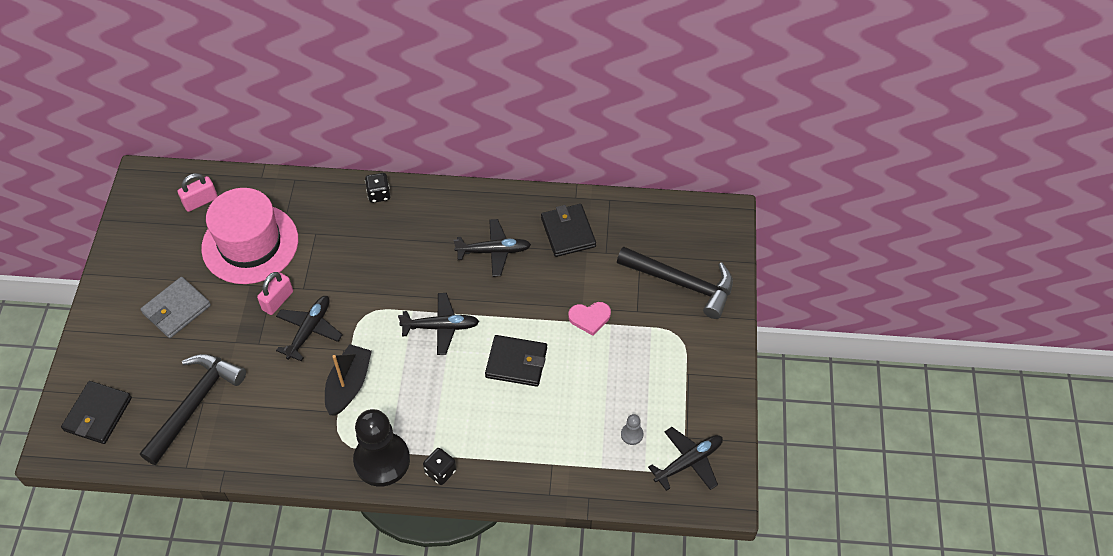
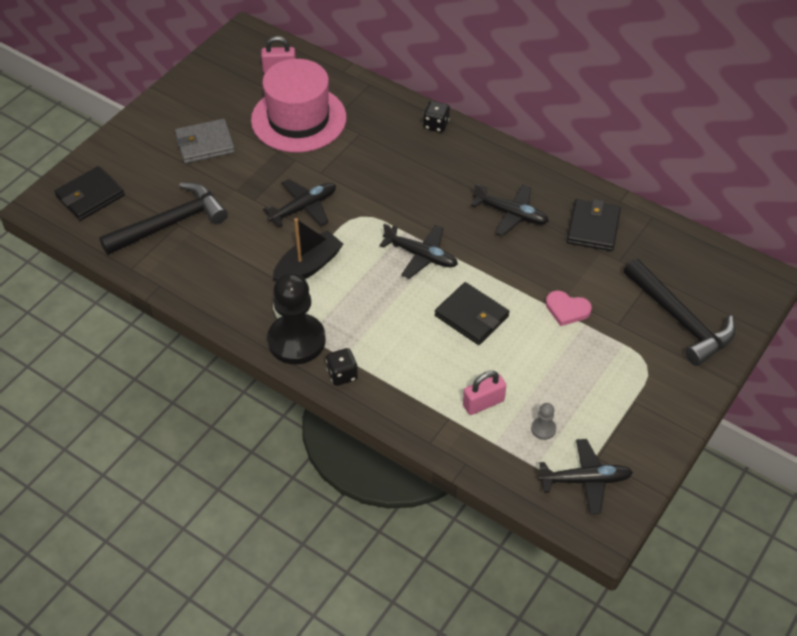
camera: 30 degrees right, 5 degrees down
(278, 300) = (292, 173): pink padlock -> pink padlock (483, 403)

